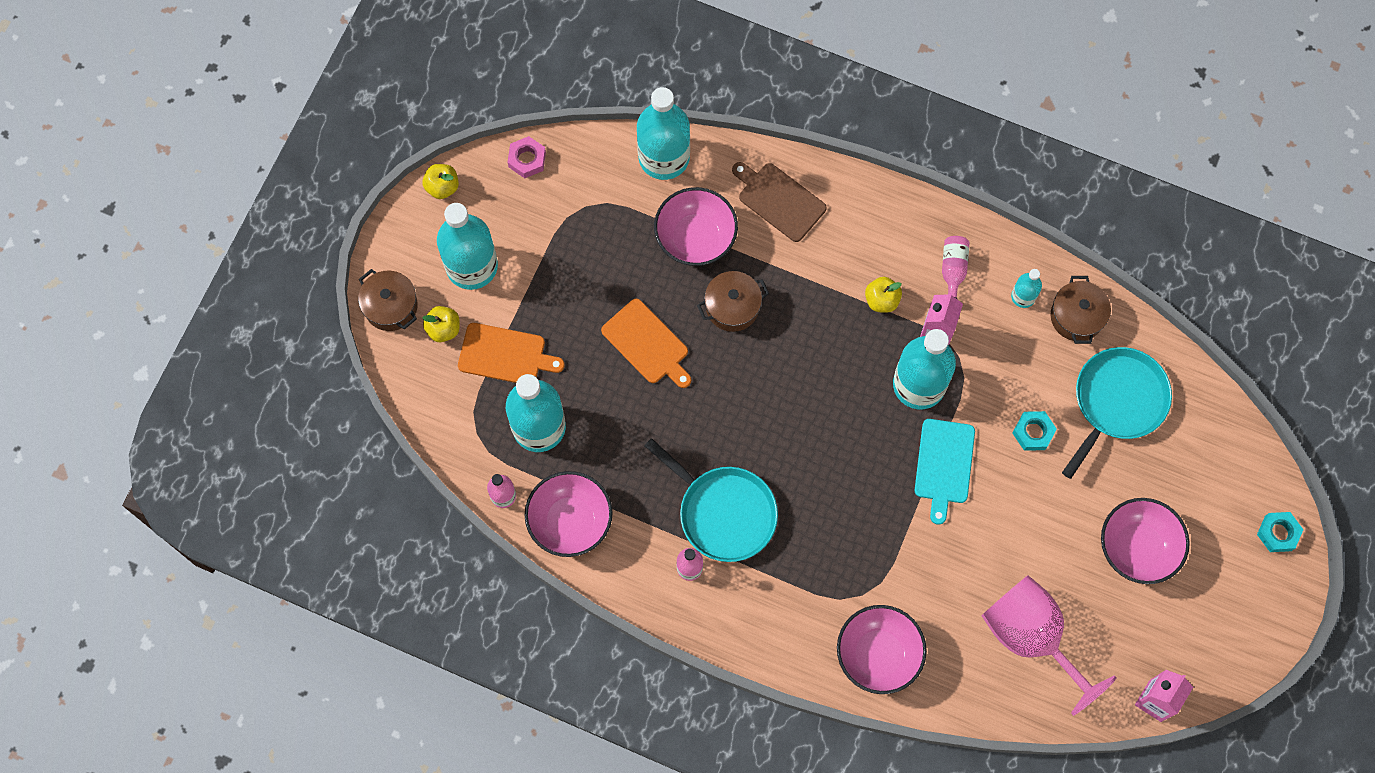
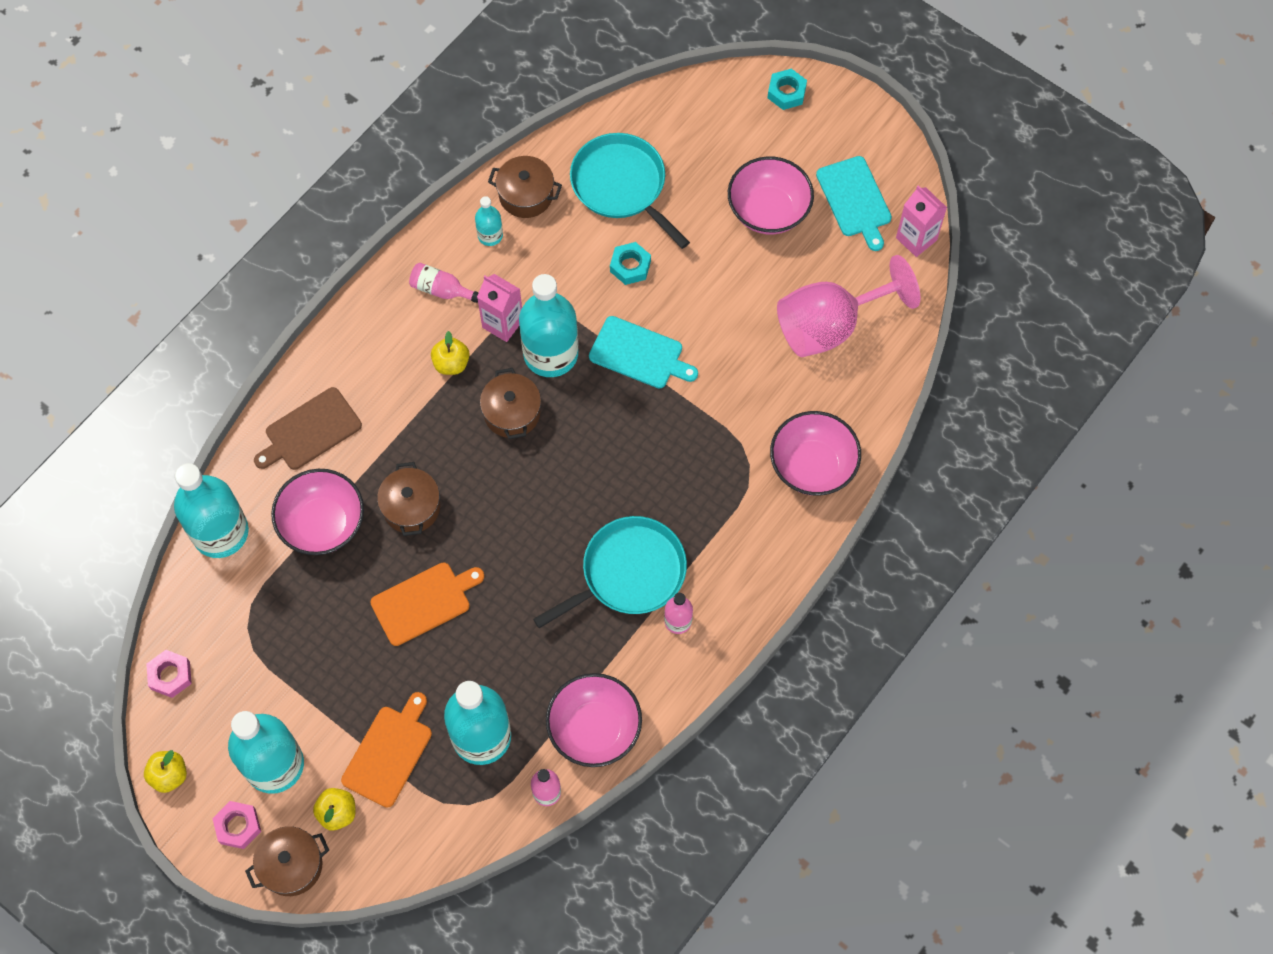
camera: 75 degrees left, 5 degrees down
(413, 254) = (238, 826): none -> pink nut
(849, 367) = (512, 413): none -> brown pot
(1178, 629) = (855, 200): none -> turquoise cutting board

